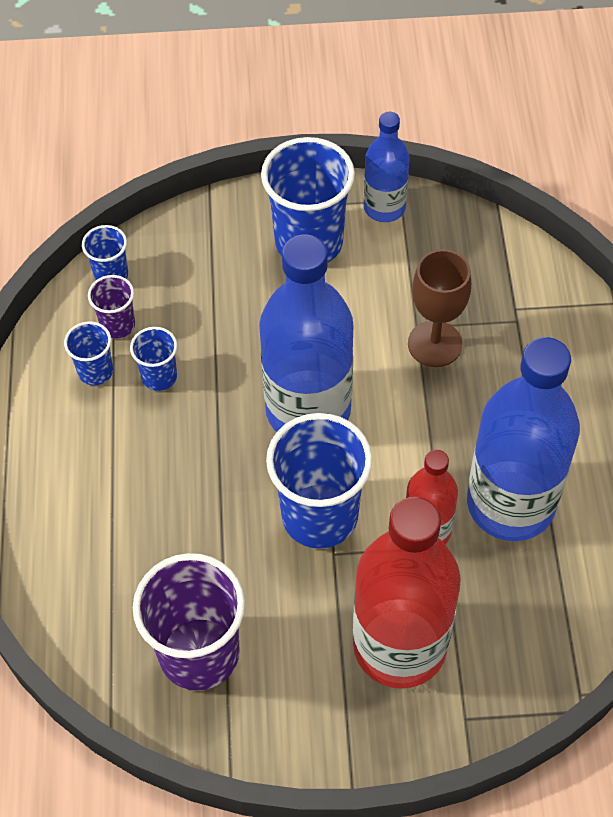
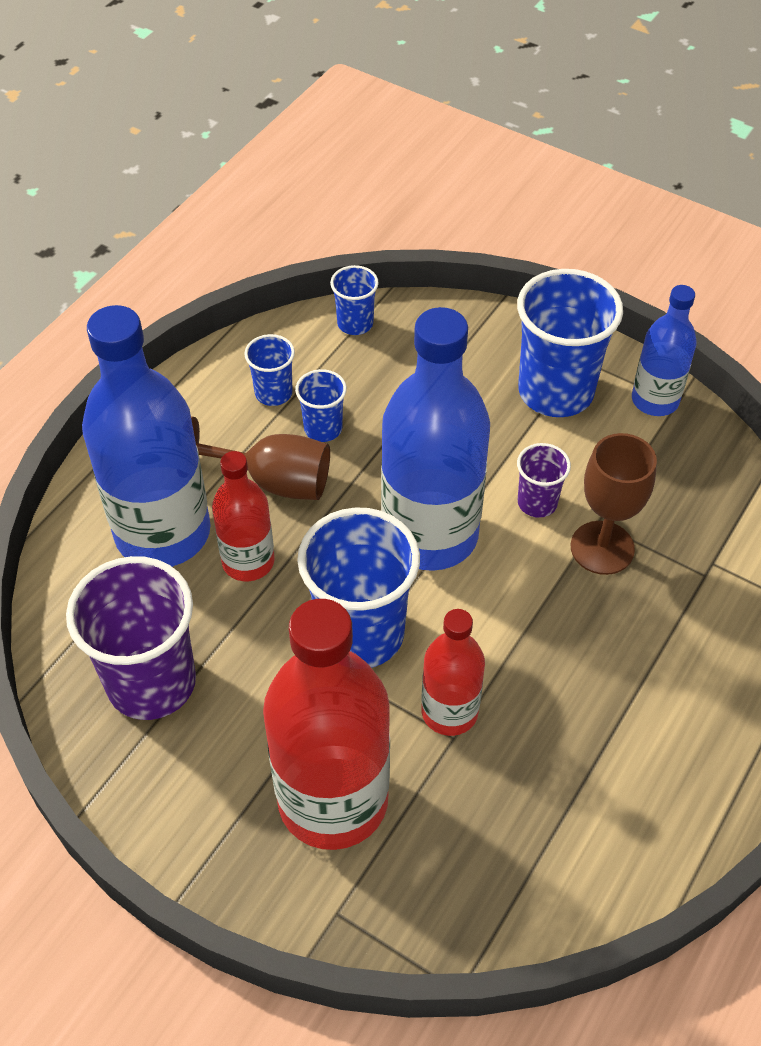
camera: 35 degrees right, 5 degrees down
(118, 325) = (325, 366): purple cup -> purple cup (537, 503)
(157, 442) = (273, 481): none -> brown goblet
(192, 516) = (248, 561): none -> red bottle
(510, 504) = (554, 741): blue bottle -> blue bottle (163, 533)

